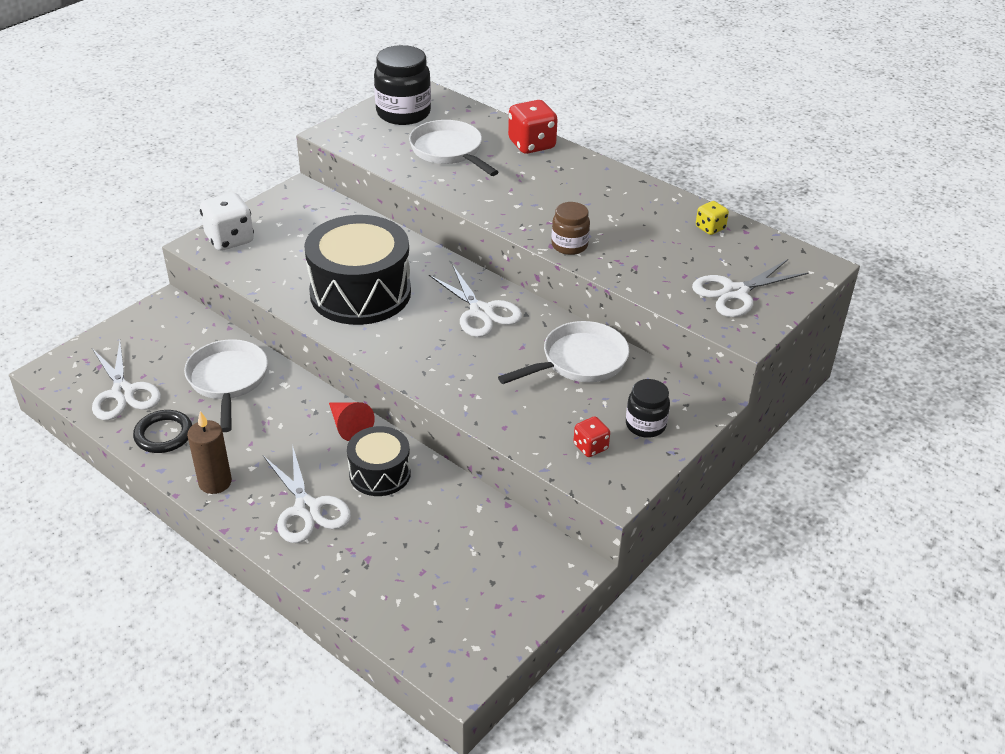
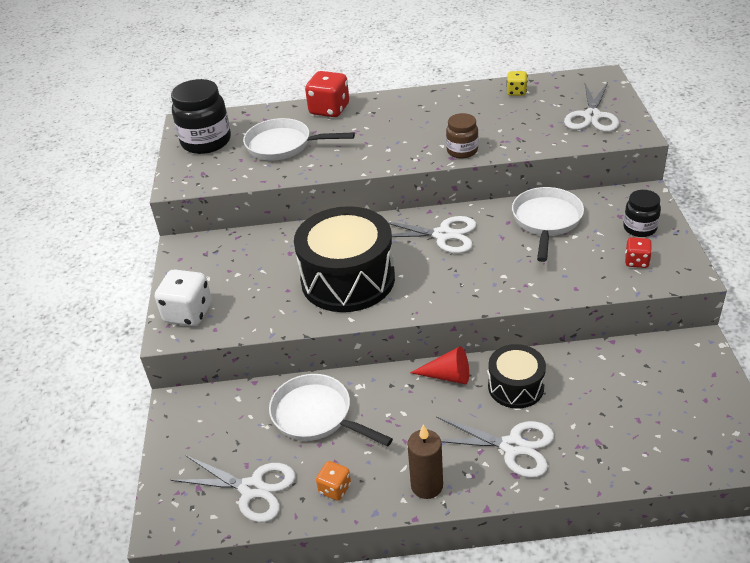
camera: 40 degrees left, 0 degrees up
(164, 434) = (335, 489): black ring -> orange dice

